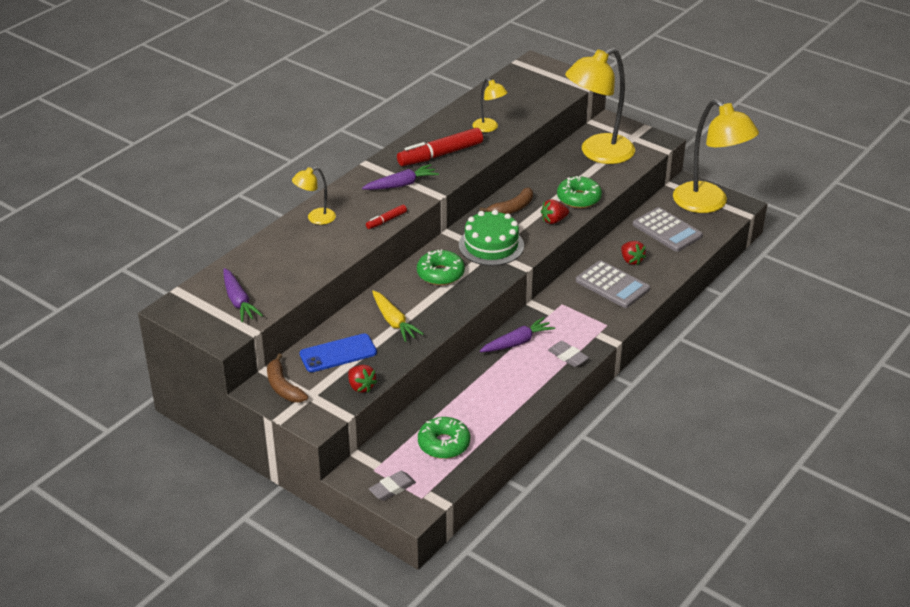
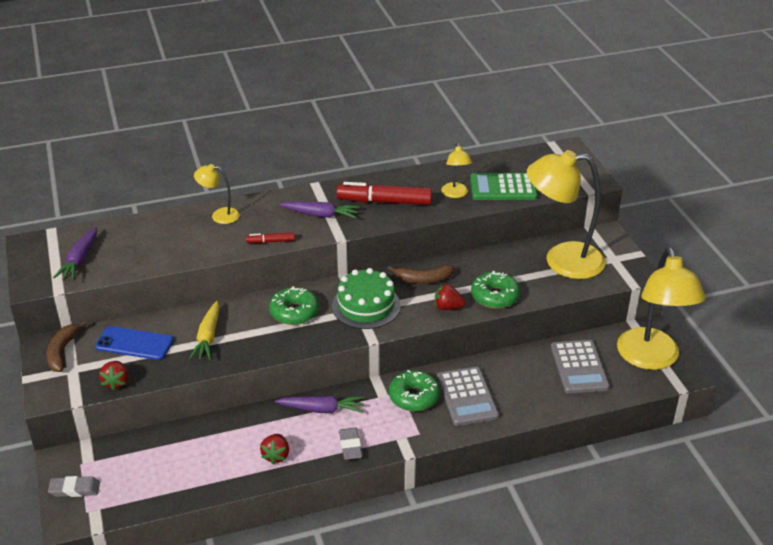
camera: 35 degrees right, 0 degrees up
(444, 444) = (158, 472): green donut -> green donut (414, 397)
(519, 109) = (503, 188): none -> green calculator
(631, 260) = (511, 381): red strawberry -> red strawberry (276, 455)

